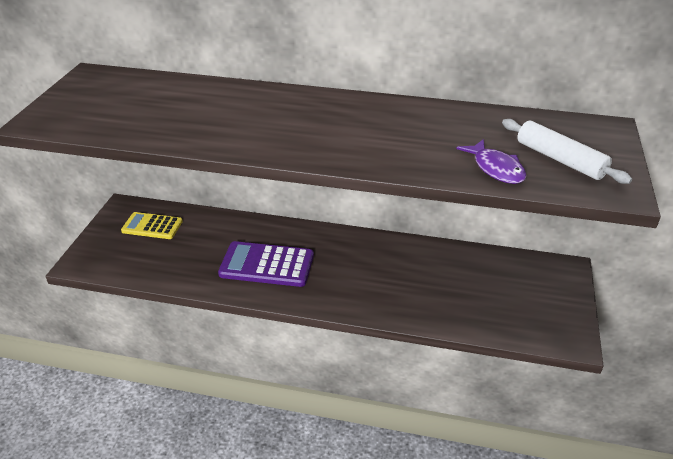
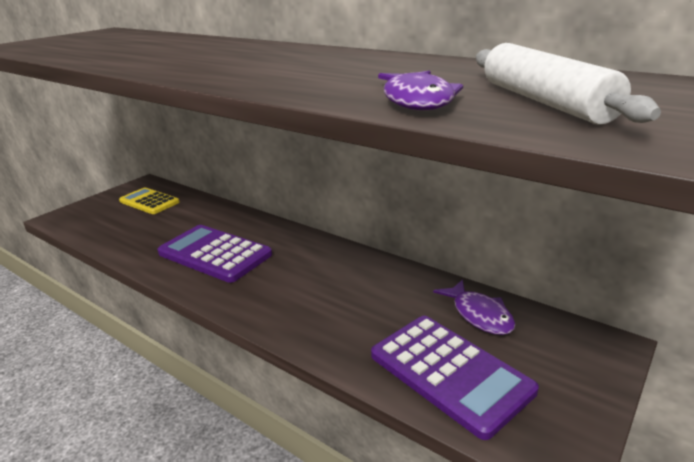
camera: 25 degrees right, 10 degrees down
(487, 266) = (479, 315): none -> purple fish
(493, 310) = (450, 373): none -> purple calculator

